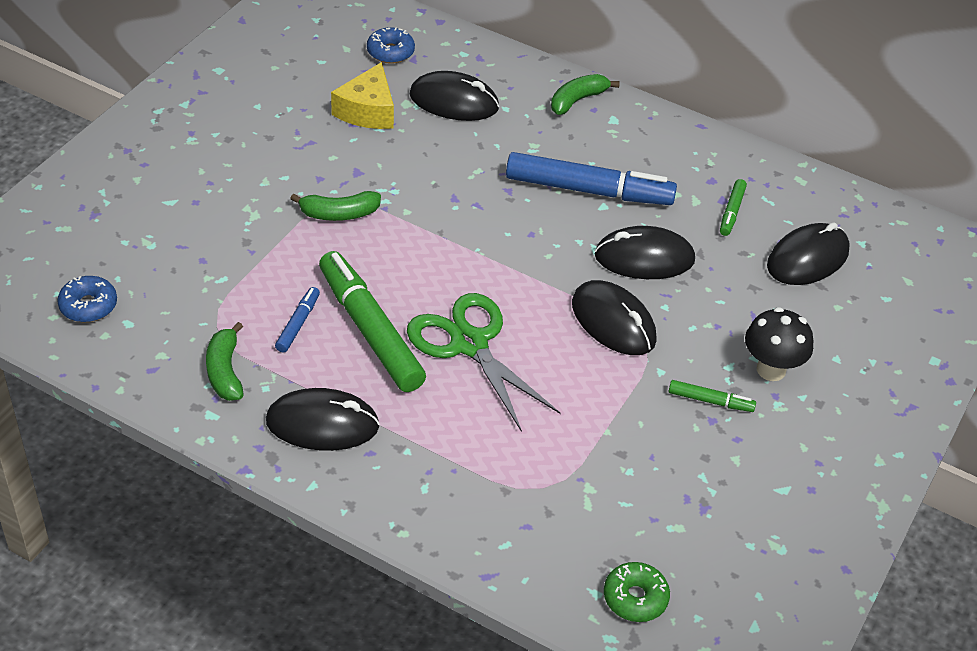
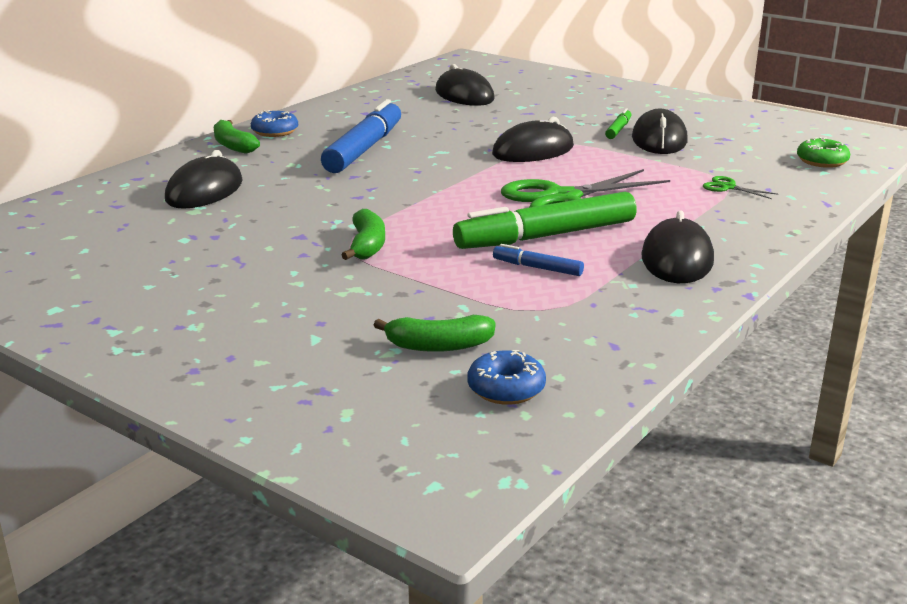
camera: 80 degrees left, 20 degrees down
(225, 371) = (612, 304): green banana -> green banana (438, 346)
(368, 111) = (196, 228): yellow cheese -> none
(390, 52) = (95, 215): blue donut -> blue donut (275, 131)
(524, 488) = (728, 187): none -> green scissors
(644, 258) = (456, 137): black mouse -> black mouse (659, 139)
(731, 212) = (406, 110): green marker -> none
(771, 369) = (583, 112): black mushroom -> none

